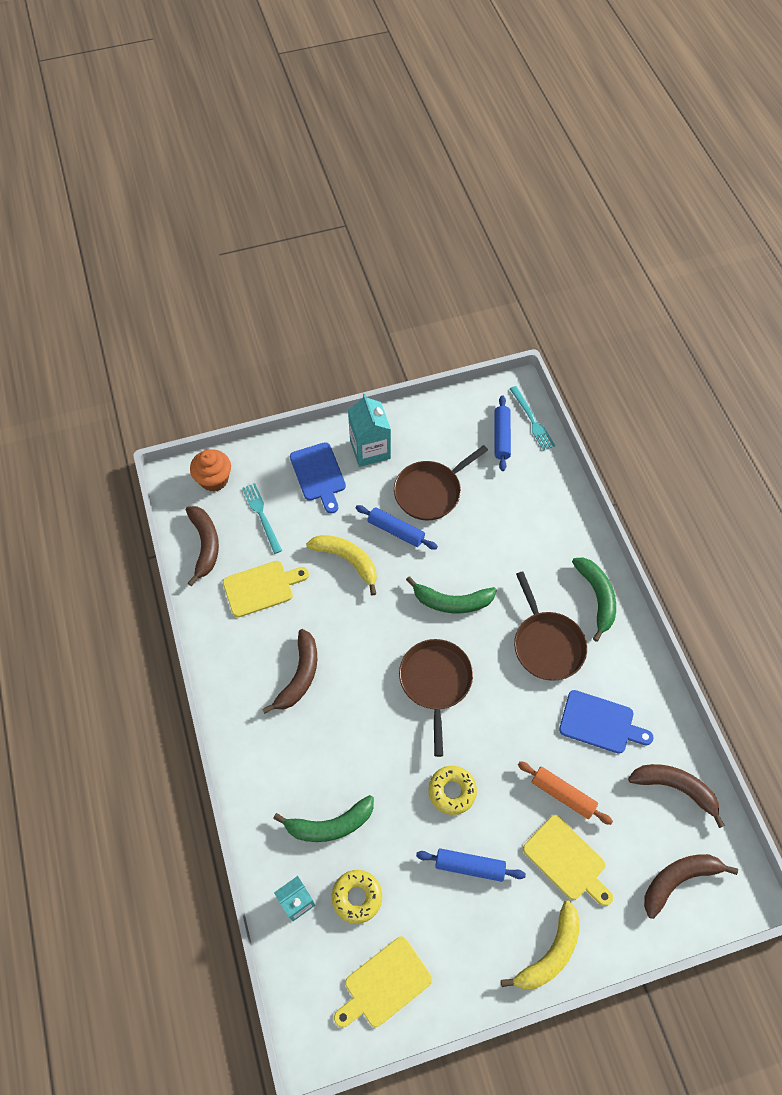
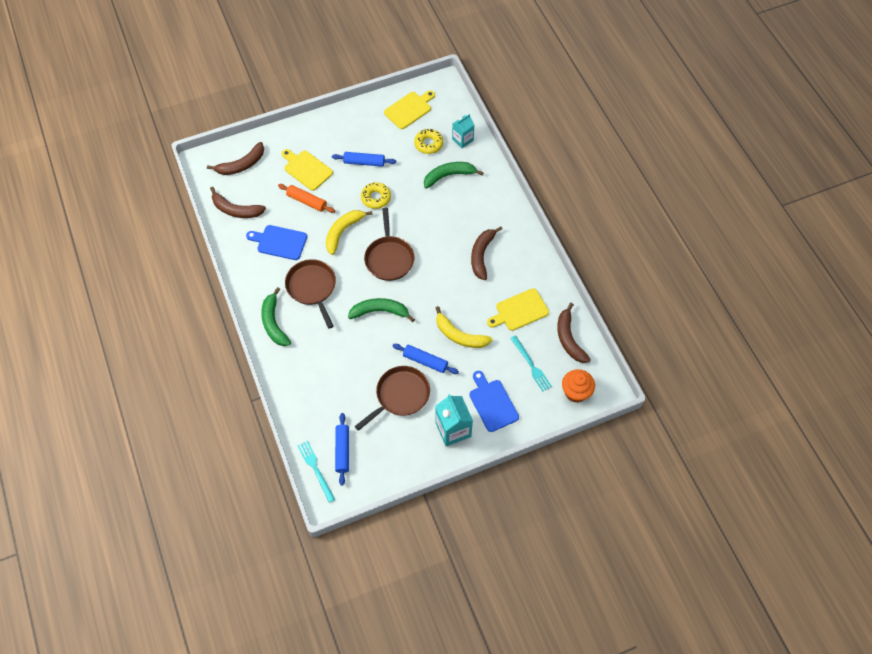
camera: 175 degrees right, 0 degrees up
(550, 953) = (319, 128): yellow banana -> yellow banana (343, 232)

